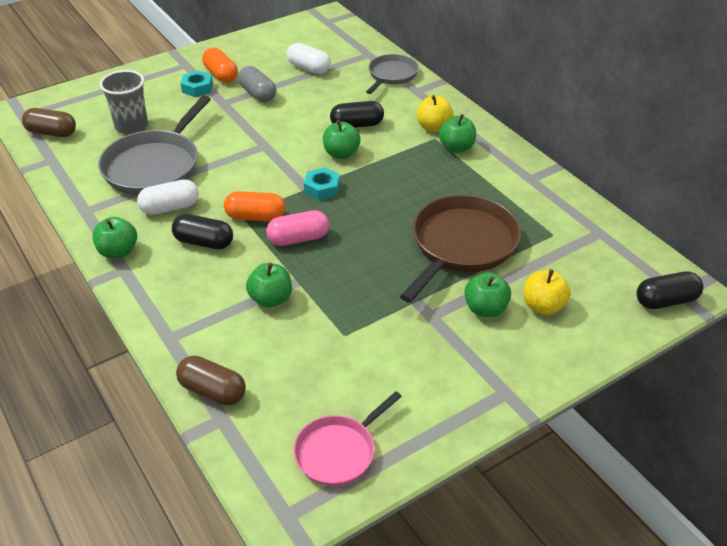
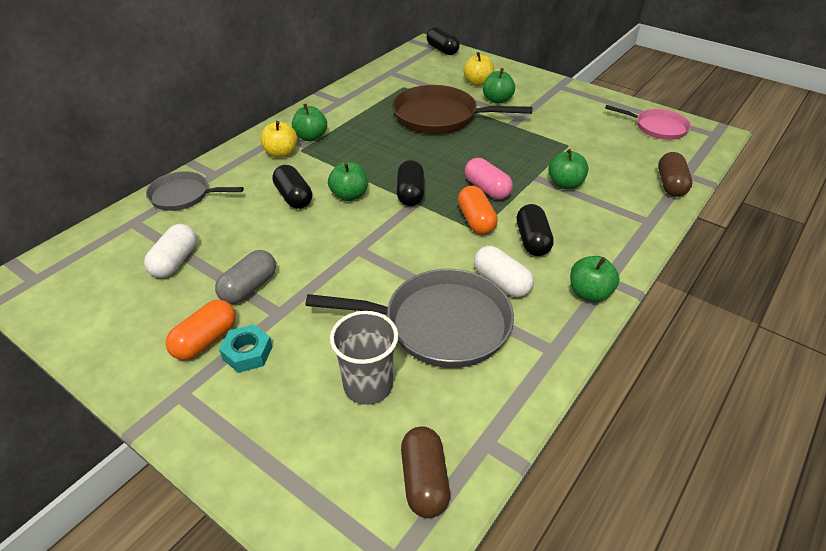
camera: 110 degrees left, 0 degrees up
(322, 188) = (410, 193): turquoise nut -> black capsule

